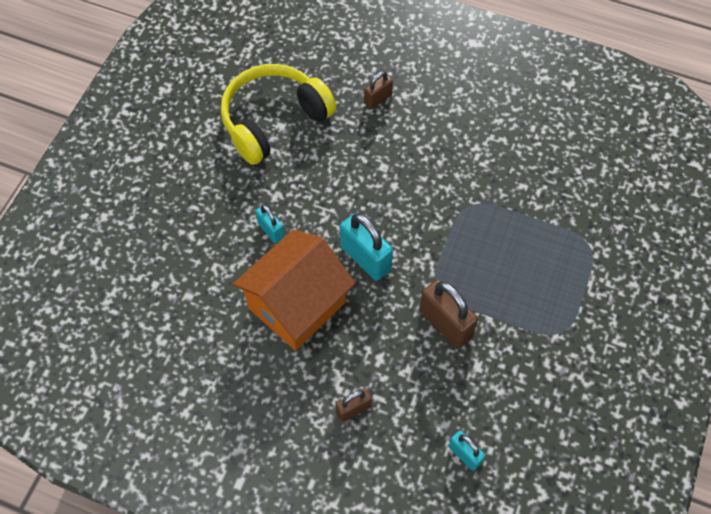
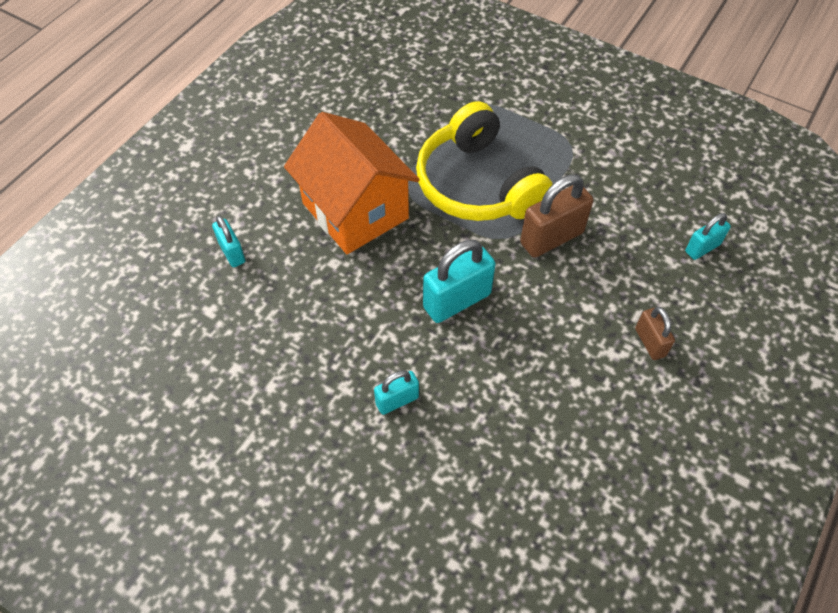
camera: 80 degrees left, 5 degrees down
(274, 120) = (224, 375): yellow headphones -> yellow headphones (478, 184)
(297, 305) = (510, 384): orange house -> orange house (355, 211)
(378, 99) = (232, 252): brown padlock -> turquoise padlock

